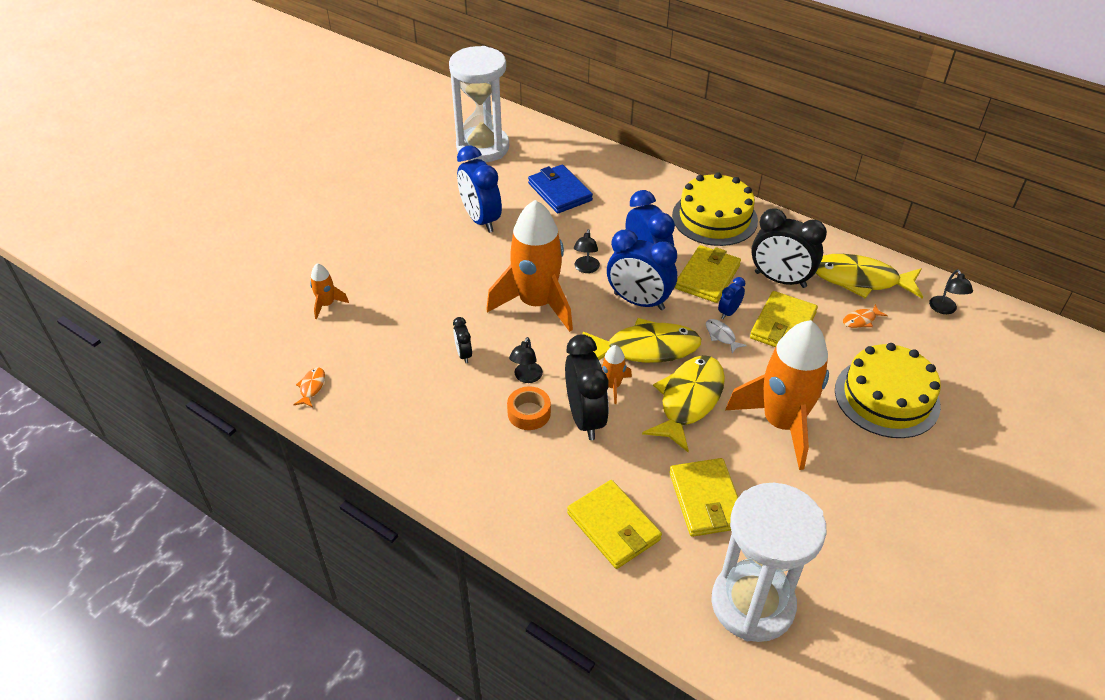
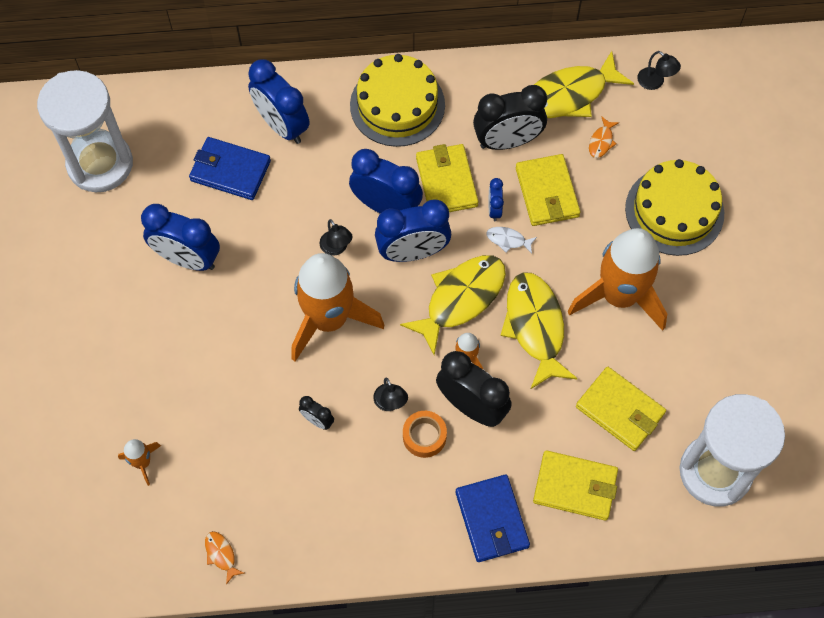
camera: 40 degrees left, 20 degrees up
(522, 501) = (491, 520): none -> blue wallet
(620, 188) = (282, 125): none -> blue clock

